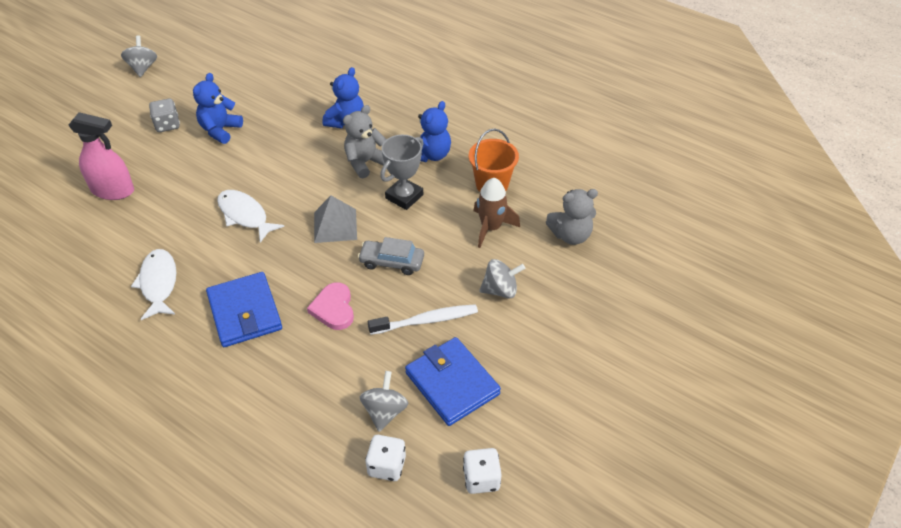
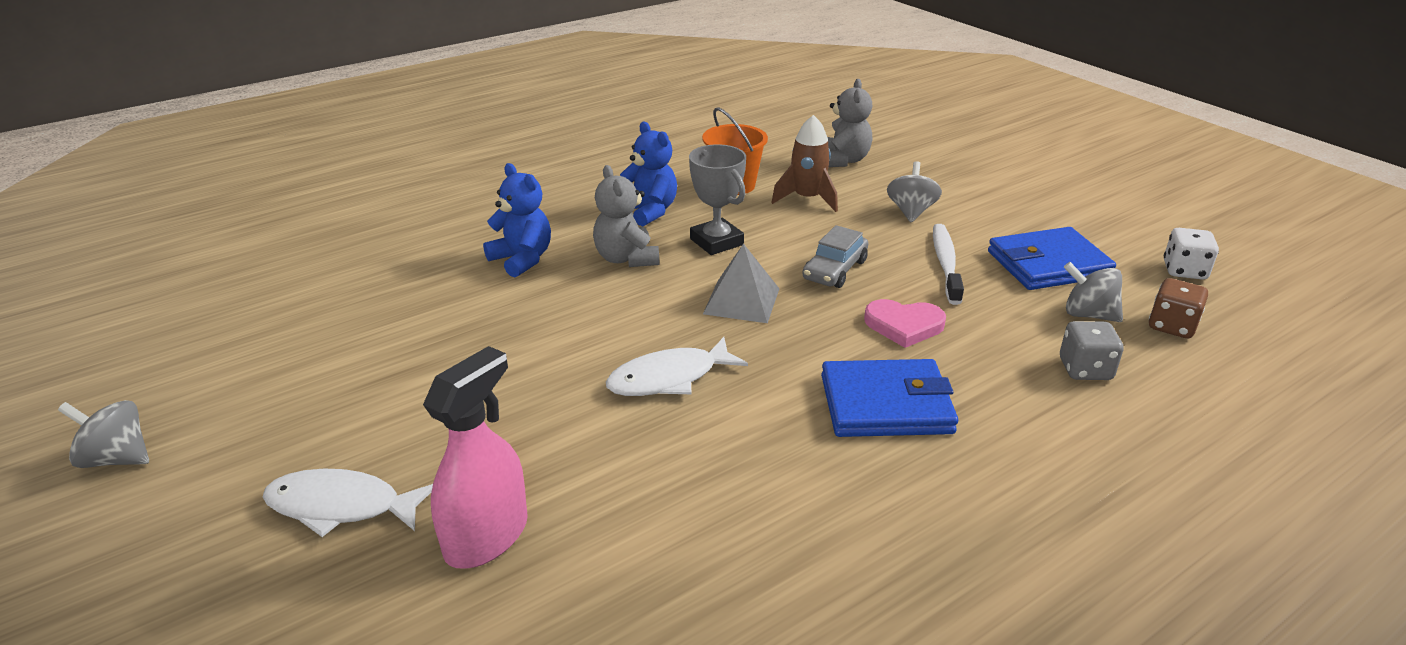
camera: 70 degrees left, 15 degrees down
(159, 283) = (785, 493): white fish -> white fish (341, 506)
(167, 125) = (348, 441): grey dice -> grey dice (1085, 369)
(220, 130) = (428, 379): blue teddy bear -> none
(387, 466) = (1171, 326): white dice -> brown dice

